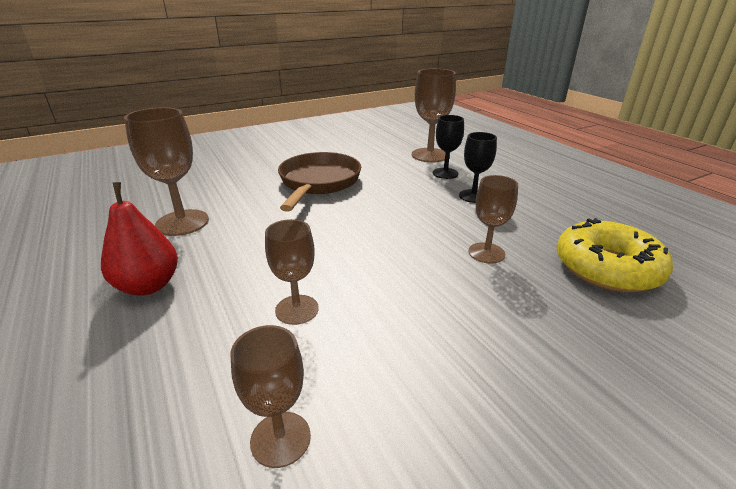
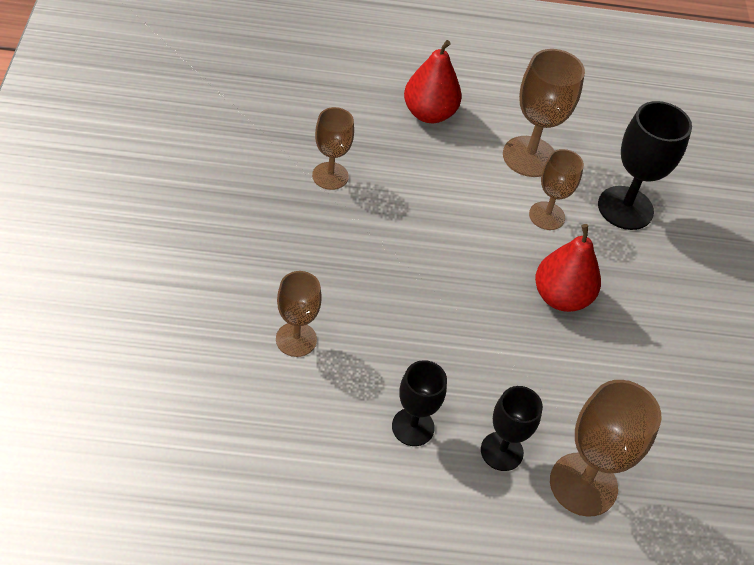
camera: 115 degrees right, 20 degrees up
(214, 182) = (625, 208): none -> black goblet
(280, 439) = (231, 127): brown goblet -> brown goblet (547, 216)
(318, 183) = (561, 297): brown pan -> red pear
(607, 268) = (194, 412): yellow donut -> none

